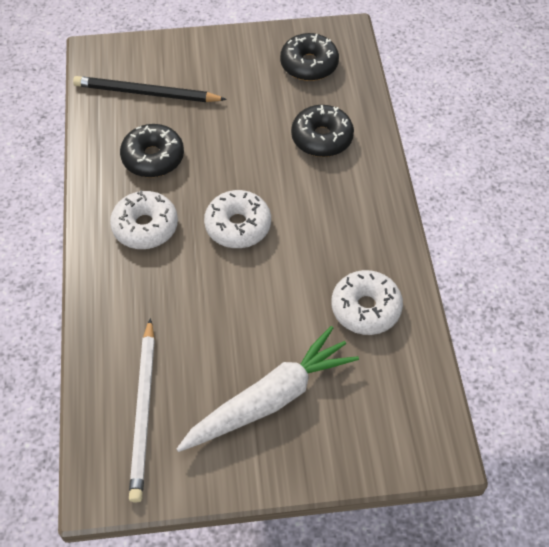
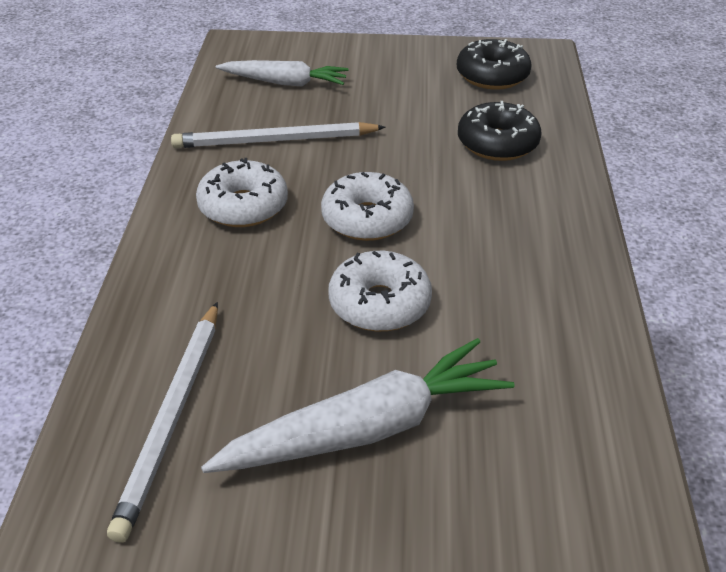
camera: 10 degrees right, 15 degrees down
(146, 93) = (285, 83): black pencil -> white carrot
(153, 158) = (275, 141): black donut -> white pencil
(365, 308) = (533, 332): white donut -> white donut (379, 304)

